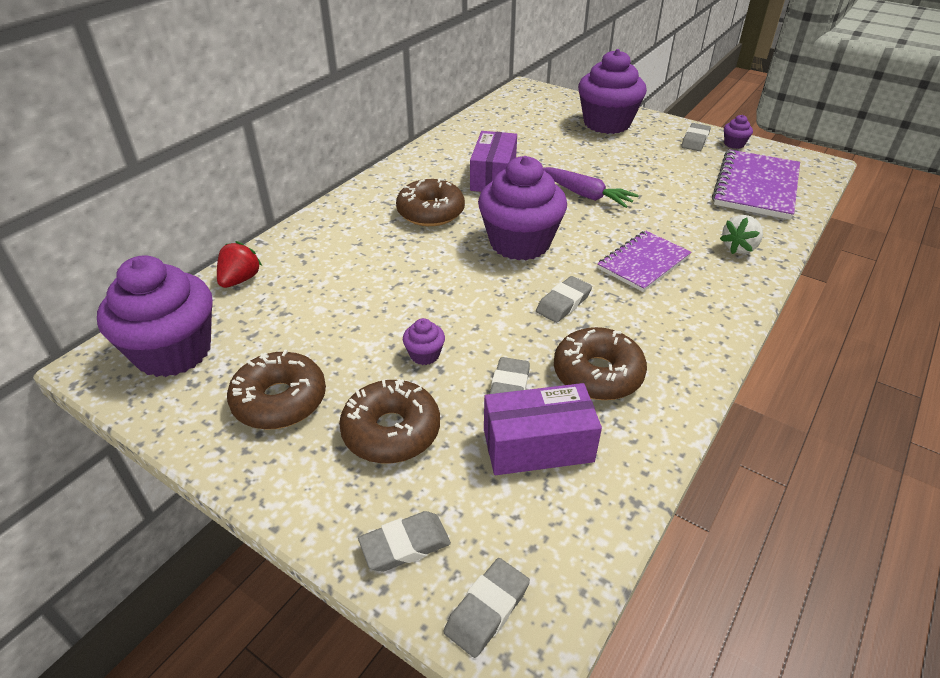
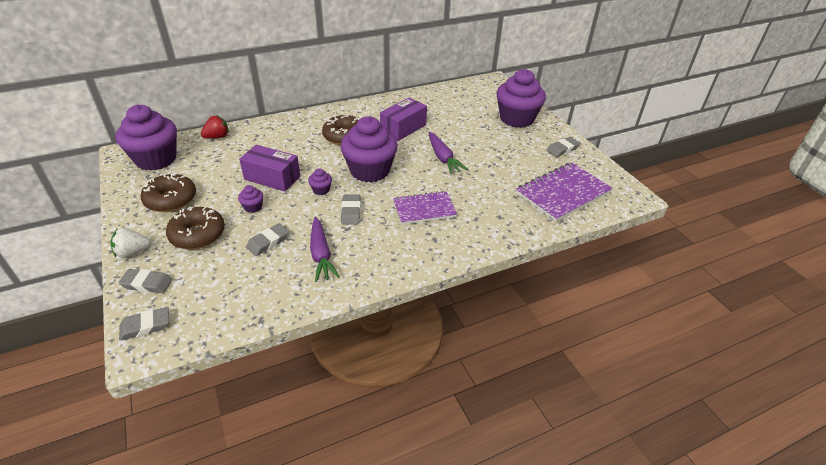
camera: 30 degrees right, 0 degrees up
(538, 445) = (250, 272): purple box -> purple box (272, 178)
(563, 303) = (351, 212): grey eraser -> grey eraser turned 75 degrees counterclockwise
(597, 374) = (321, 254): brown donut -> purple carrot
(734, 144) = (588, 161): purple cupcake -> purple cupcake (321, 190)
(739, 248) = (496, 224): white strawberry -> white strawberry (133, 252)

